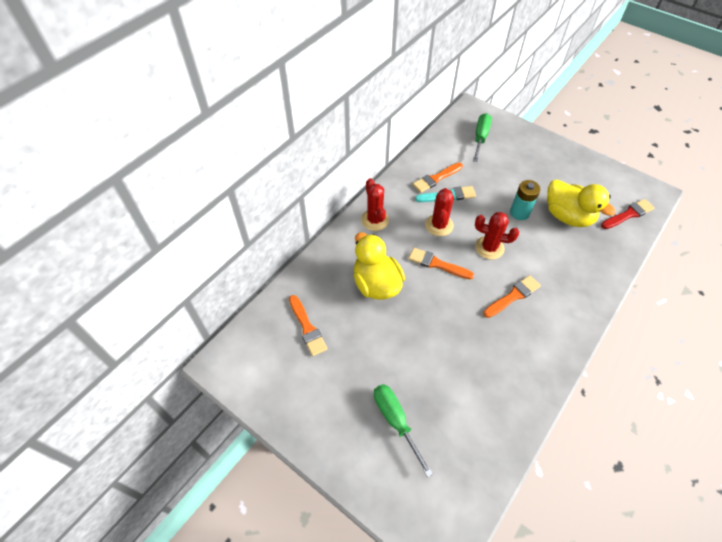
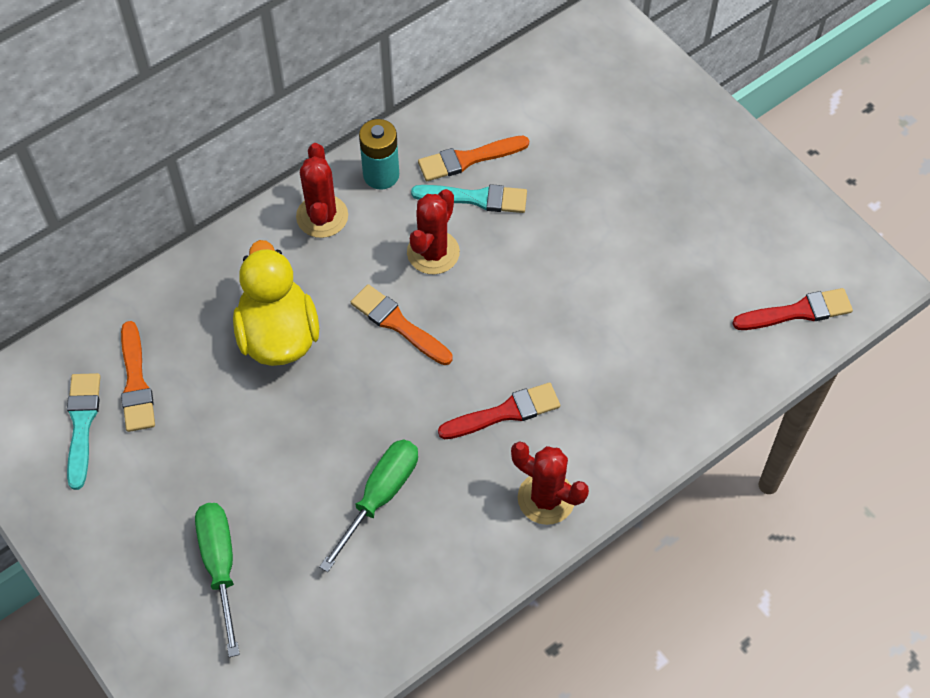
camera: 15 degrees right, 5 degrees up
(284, 358) = (82, 424): none -> turquoise brush
(480, 138) = (591, 92): green screwdriver -> green screwdriver (379, 497)
(489, 248) = (504, 316): red cactus -> red cactus (546, 498)
(513, 296) = (505, 412): orange brush -> red brush
(519, 213) = (592, 262): turquoise battery -> turquoise battery (381, 175)
(567, 216) = (679, 289): yellow duck -> none

